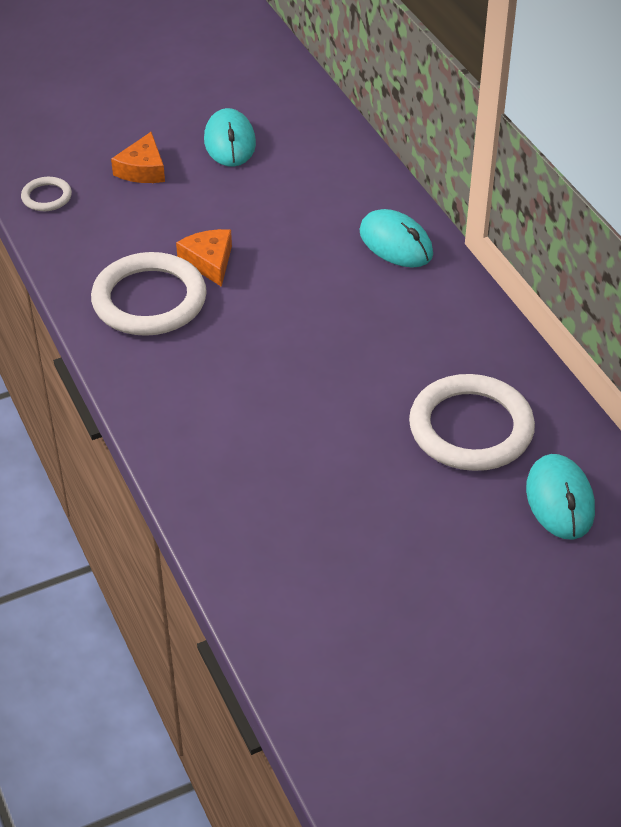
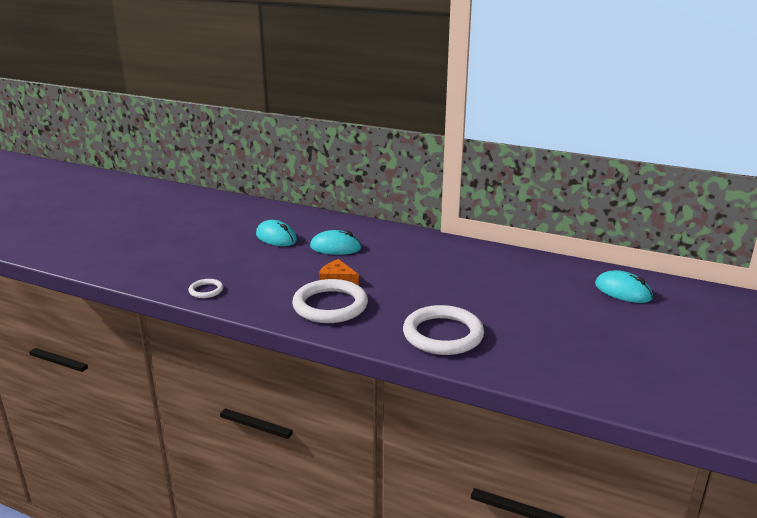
camera: 40 degrees left, 20 degrees down
(143, 169) = (245, 262): orange cheese -> none
(396, 243) = (413, 242): turquoise mouse -> turquoise mouse (335, 247)
(471, 428) = (550, 285): white ring -> white ring (443, 334)

